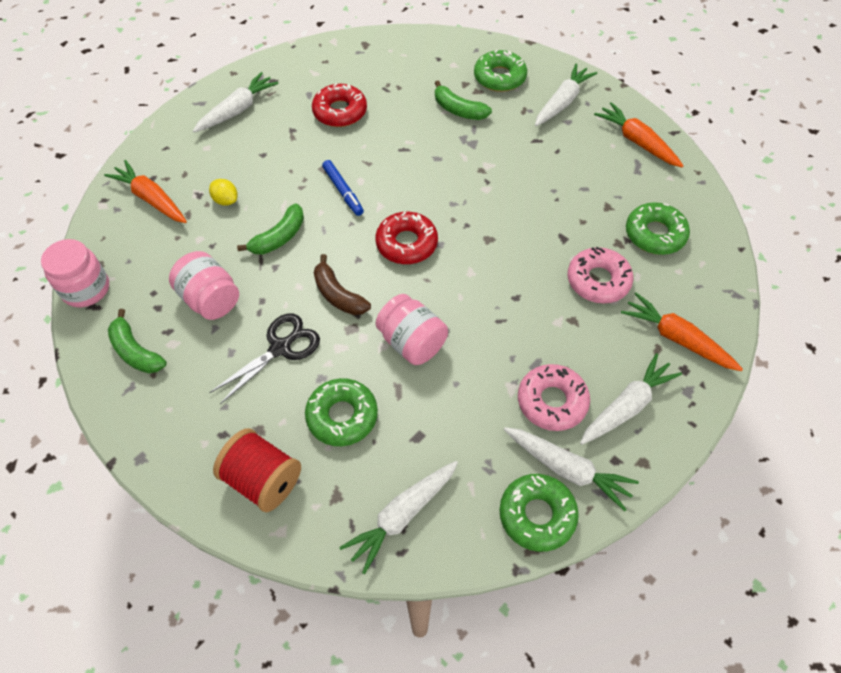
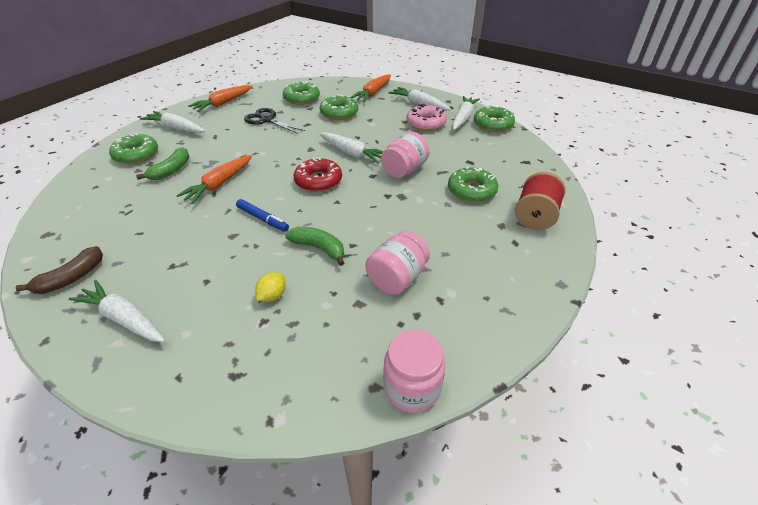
camera: 100 degrees left, 15 degrees down
(136, 351) = (470, 317): green banana -> none
(151, 199) = (269, 365): orange carrot -> orange carrot (219, 184)
(280, 348) = (431, 227): black scissors -> black scissors (267, 120)
(338, 295) = (373, 206): brown banana -> brown banana (71, 278)
(340, 112) = (153, 236): red donut -> none
(343, 191) = (262, 219): blue marker -> blue marker turned 75 degrees clockwise
(402, 516) = (521, 162): white carrot -> white carrot (352, 153)
(598, 281) = (339, 113): pink donut -> green donut

